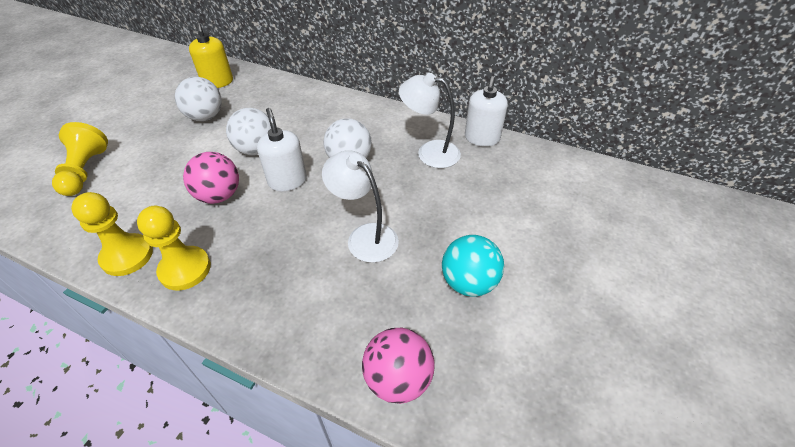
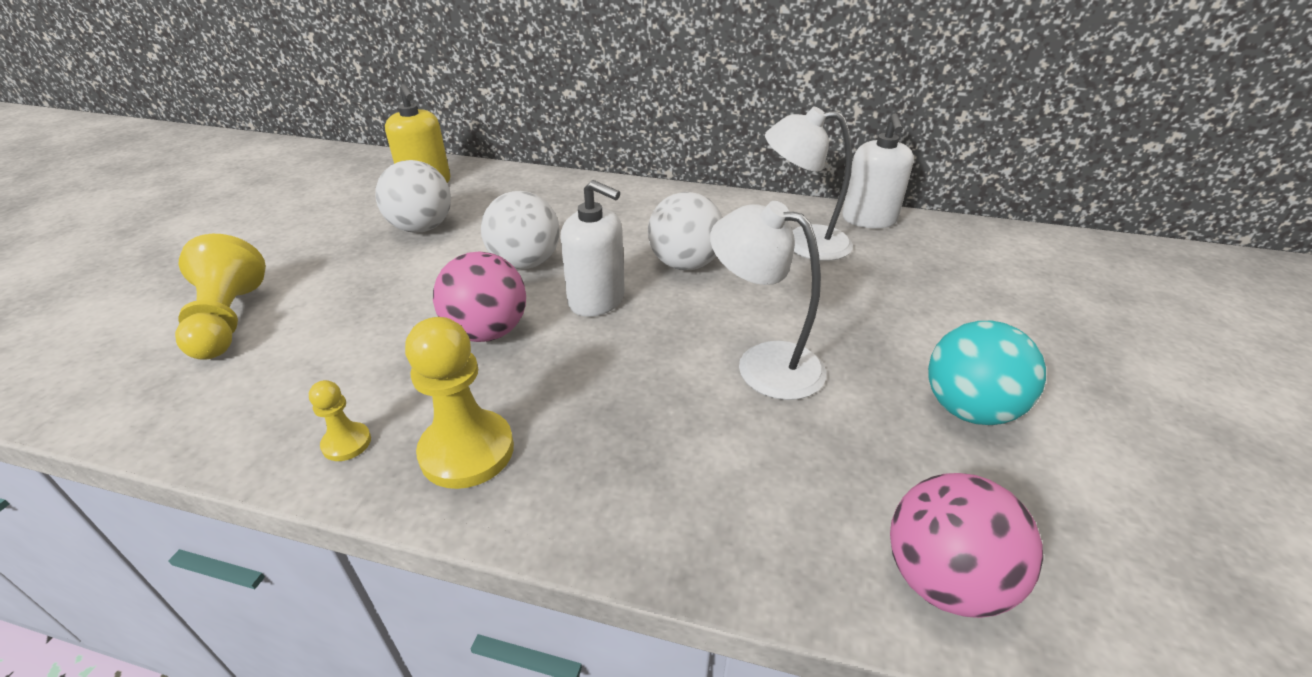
camera: 10 degrees left, 10 degrees down
(127, 256) = (346, 443): yellow pawn -> yellow pawn, size x0.51
(287, 181) = (596, 300): white soap dispenser -> white soap dispenser turned 150 degrees clockwise

